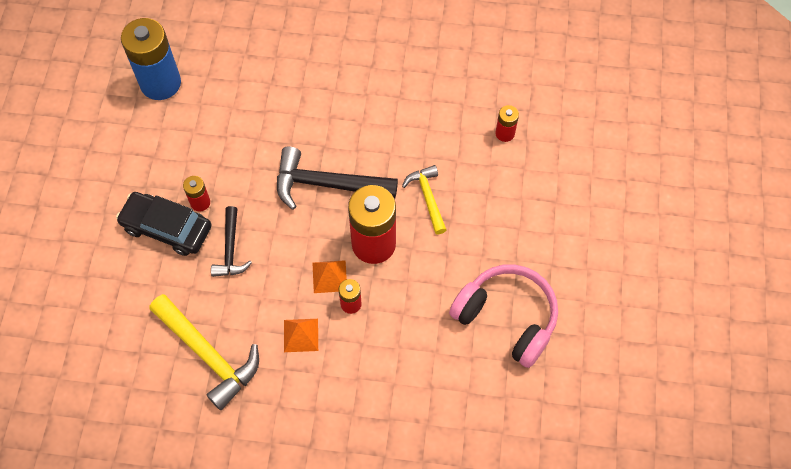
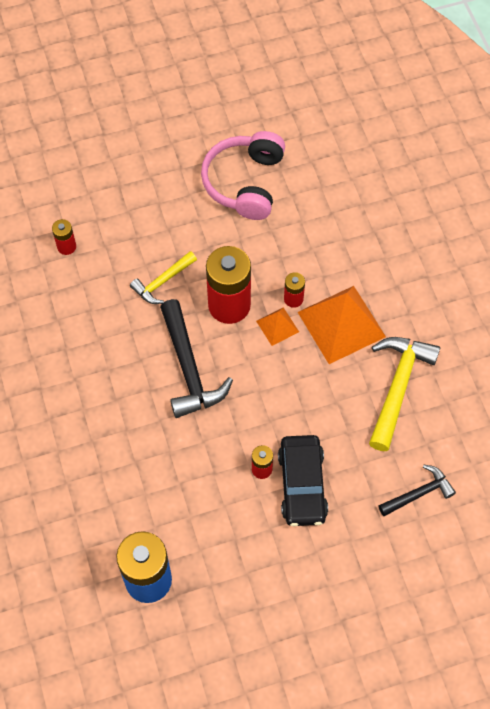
camera: 115 degrees left, 0 degrees up
(230, 249) = (294, 418): black hammer -> black hammer (419, 493)
(301, 335) = (341, 324): orange pyramid -> orange pyramid, size x2.05

